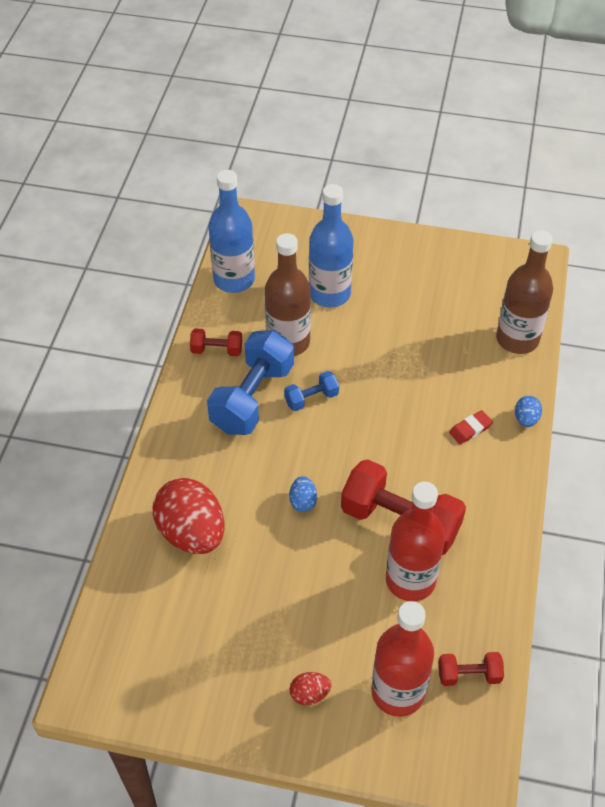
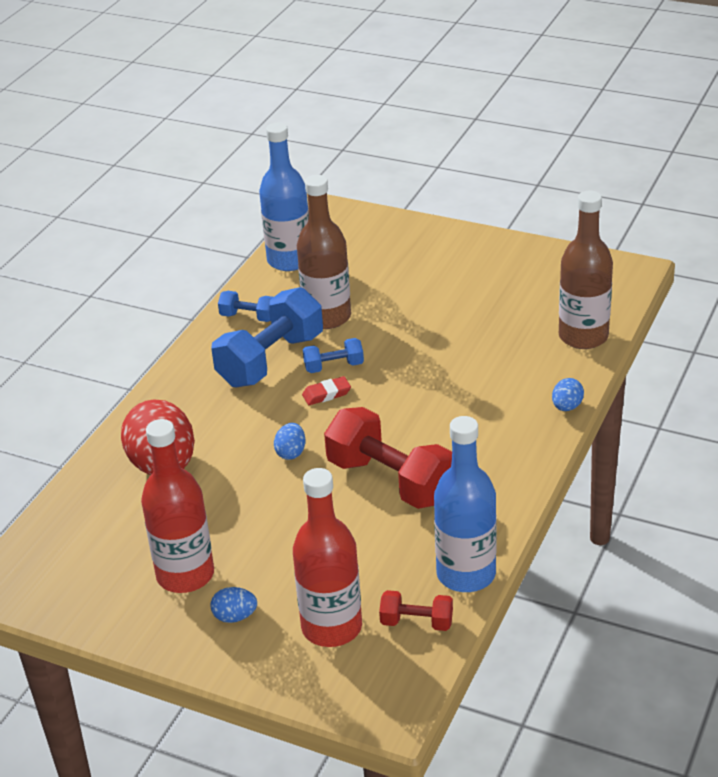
camera: 15 degrees right, 15 degrees down
(217, 350) = (248, 317): red dumbbell -> blue dumbbell
(309, 694) = (235, 617): red egg -> blue egg
(329, 294) = (388, 280): blue bottle -> blue bottle (466, 574)
(410, 580) = (382, 532): red bottle -> red bottle (185, 575)
(470, 429) = (500, 409): red eraser -> red eraser (326, 394)

